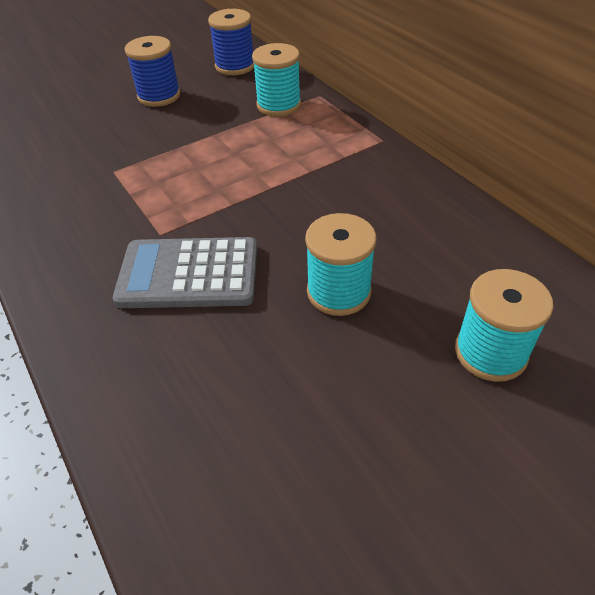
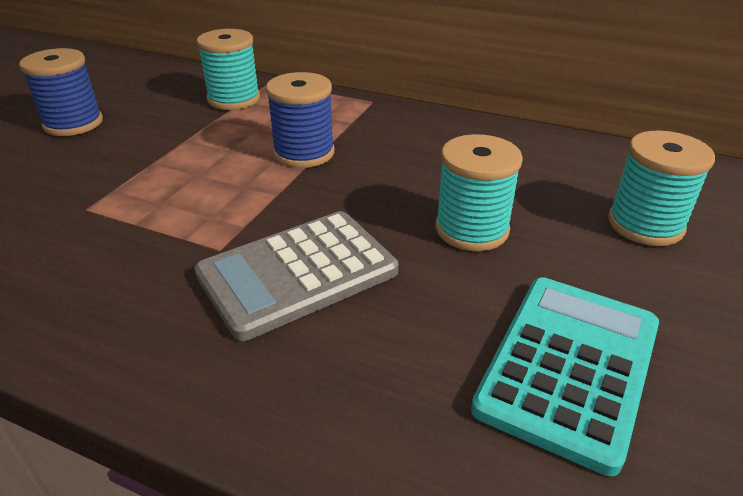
camera: 35 degrees left, 10 degrees down
(235, 66) = (145, 78): blue spool -> blue spool (304, 153)
(291, 432) = (569, 366): none -> turquoise calculator

